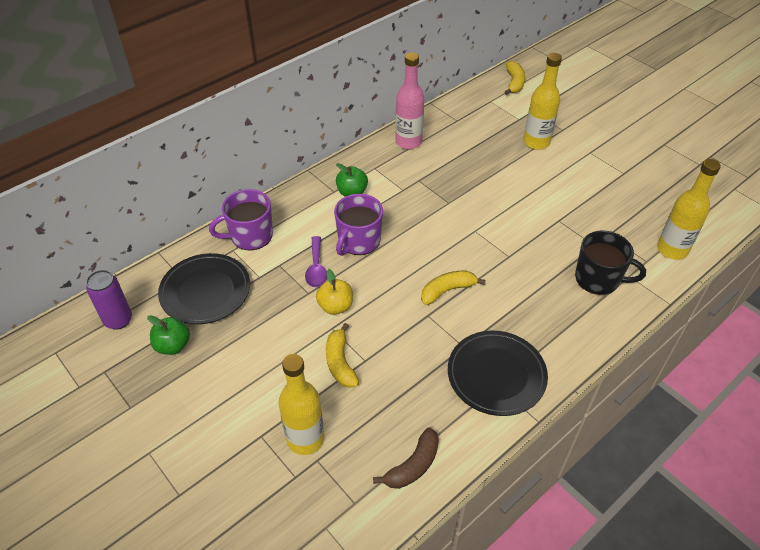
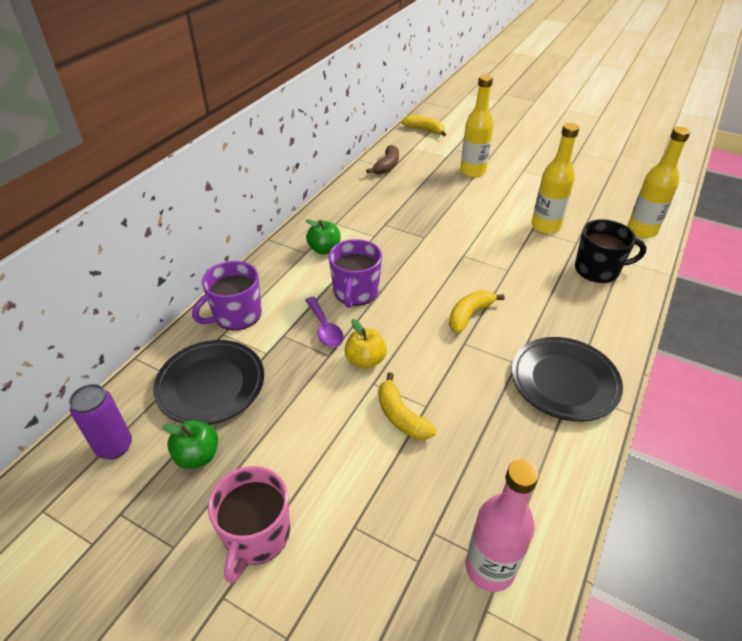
camera: 20 degrees left, 5 degrees down
(189, 418) = (256, 535): none -> pink mug
(305, 439) = (407, 512): yellow bottle -> yellow bottle (545, 226)
(408, 142) = (356, 194): pink bottle -> pink bottle (489, 568)
(413, 465) = (539, 501): brown banana -> brown banana (387, 166)
(514, 83) = (425, 130): yellow banana -> yellow banana turned 45 degrees counterclockwise

